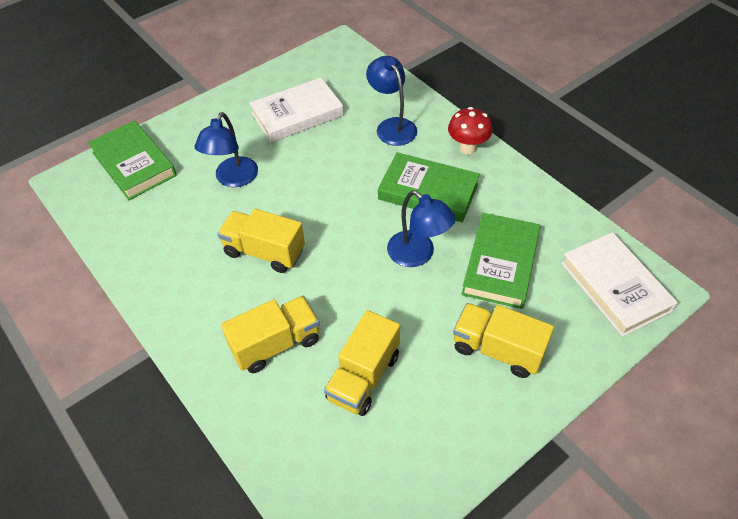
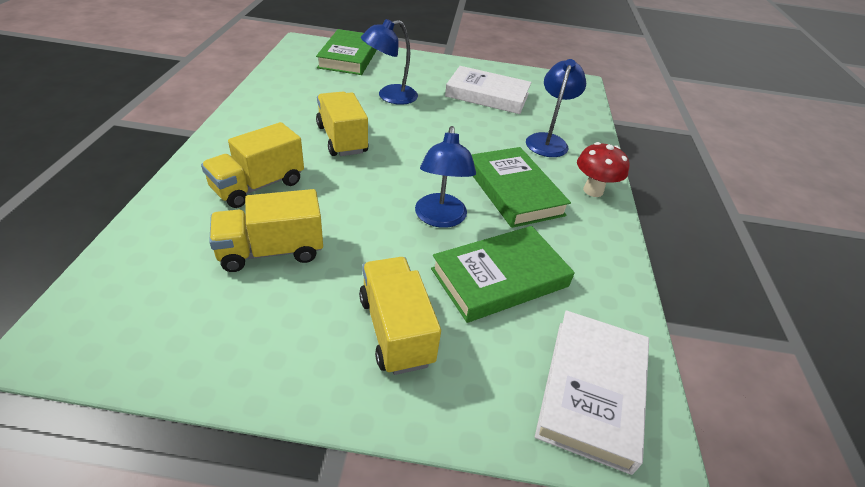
camera: 40 degrees right, 10 degrees down
(276, 344) = (258, 186): yellow truck -> yellow truck turned 120 degrees clockwise

